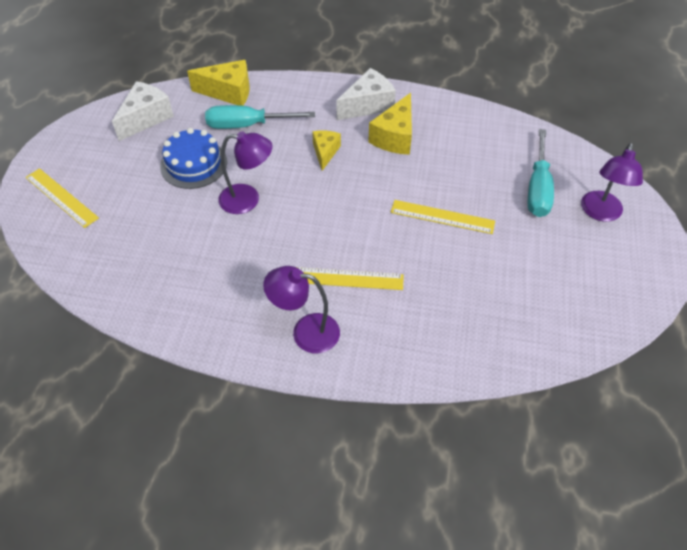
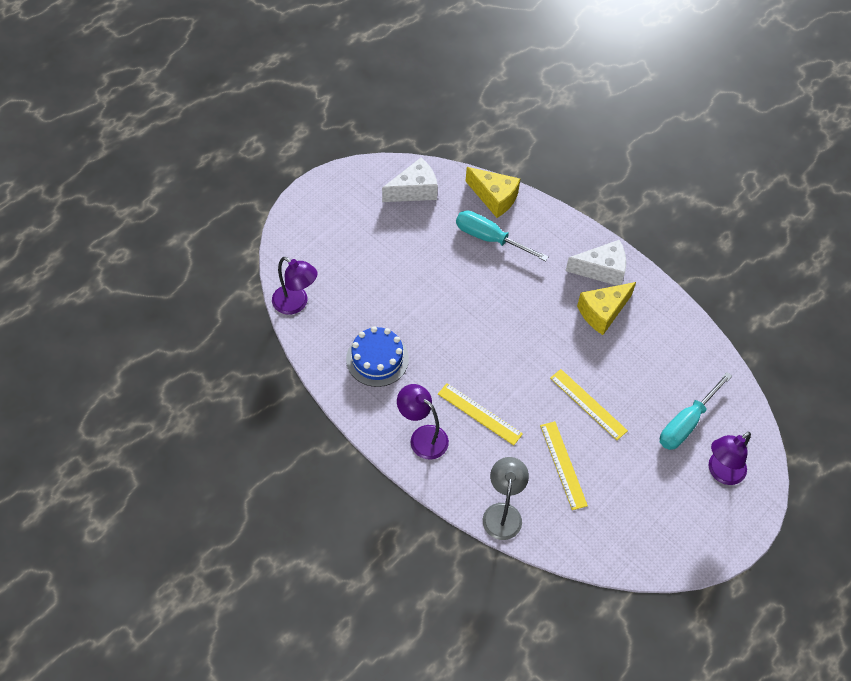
camera: 30 degrees right, 5 degrees up
(61, 197) = (314, 232): yellow ruler -> yellow ruler (563, 465)
(193, 164) = (426, 253): blue cake -> blue cake (377, 359)
(248, 199) = (448, 307): purple lamp -> purple lamp (296, 304)
(325, 152) = (535, 297): yellow cheese -> none
(441, 360) = (503, 513): none -> grey lamp

